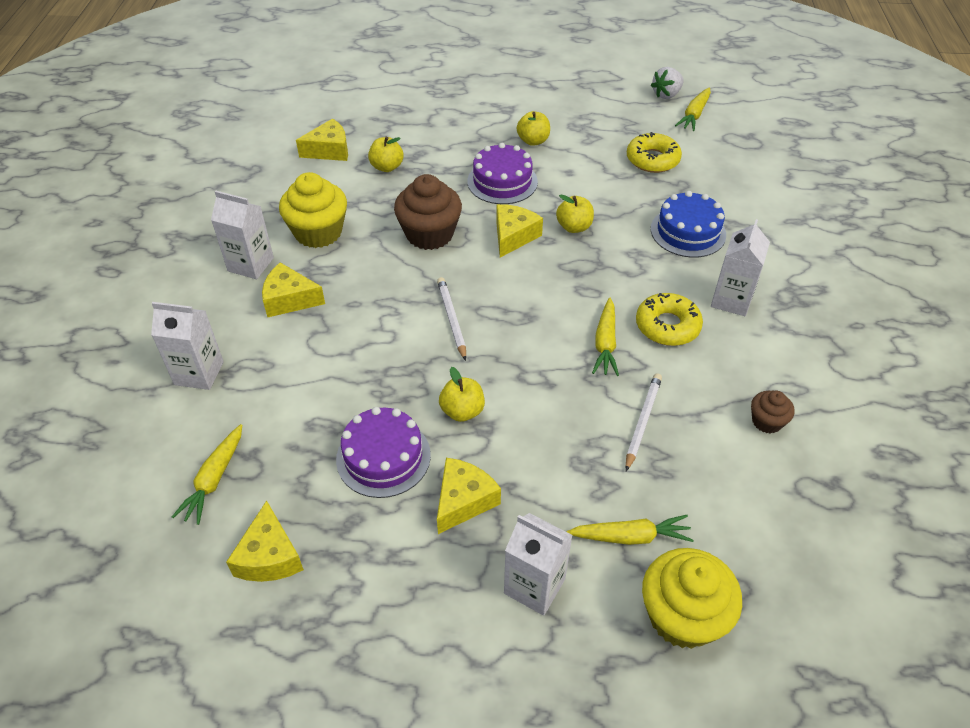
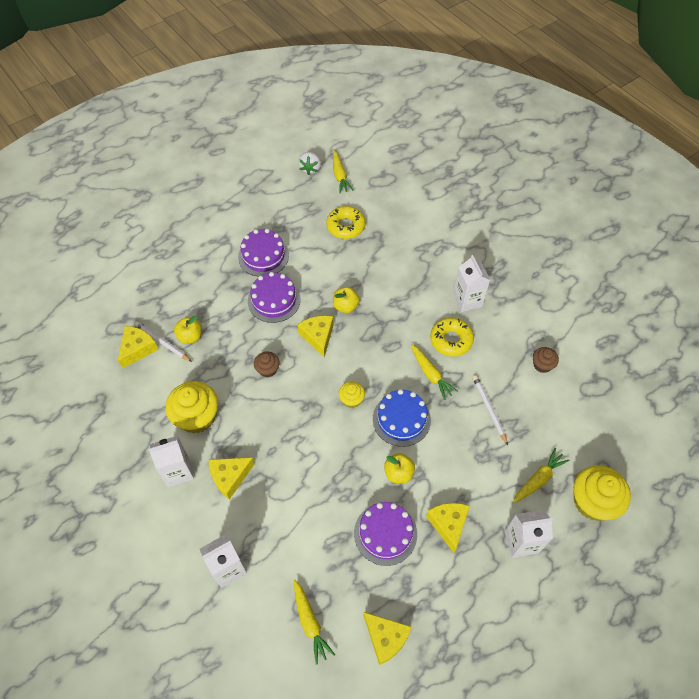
camera: 40 degrees left, 10 degrees up
(429, 234) = (268, 369): brown cupcake -> brown cupcake, size x0.52
(451, 319) = (337, 419): white pencil -> white pencil (162, 342)
(487, 311) = (351, 399): none -> yellow cupcake
(533, 141) = (263, 256): yellow apple -> purple cake
(688, 232) = (408, 268): blue cake -> blue cake (401, 419)

